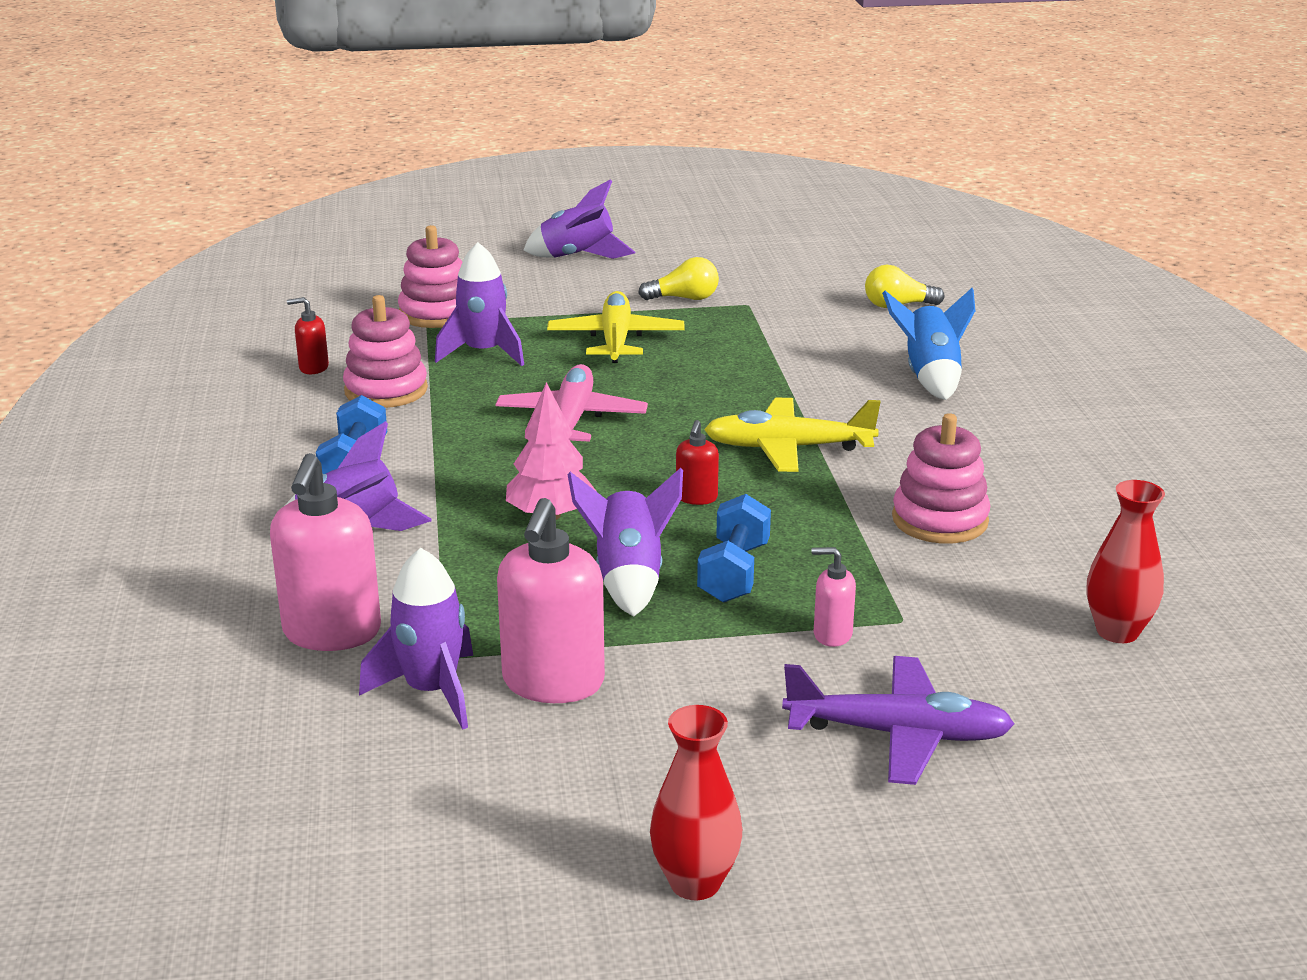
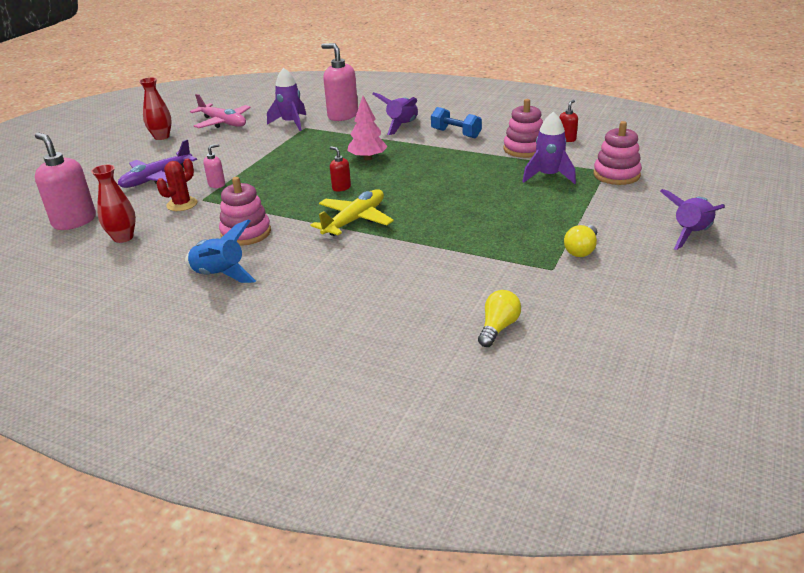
camera: 125 degrees right, 5 degrees up
(553, 683) = (267, 138): pink soap dispenser -> pink soap dispenser (74, 221)
(571, 420) = (446, 180): pink plane -> pink plane (223, 122)
(616, 340) = (533, 212): yellow plane -> none
(628, 579) = (304, 161): purple rocket -> none
(734, 572) = (279, 179): blue dumbbell -> none
(930, 377) = (378, 292): blue rocket -> blue rocket (220, 275)
(946, 633) = (182, 204): none -> red cactus

